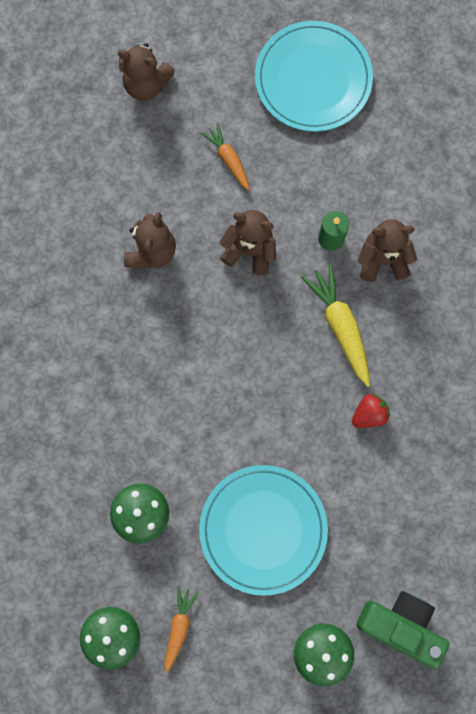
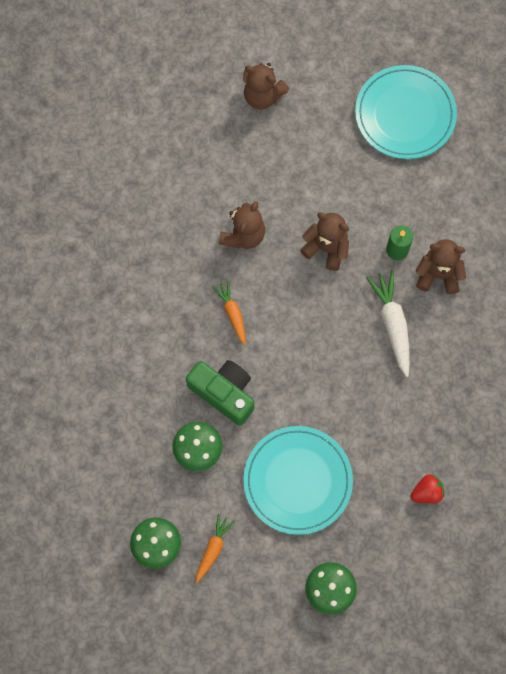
camera: 10 degrees right, 5 degrees down
(228, 159) = (321, 170): orange carrot -> orange carrot (232, 314)
(340, 326) = (392, 324): yellow carrot -> white carrot
(369, 414) = (404, 401): red strawberry -> red strawberry (426, 492)
(401, 625) = (400, 580): green camera -> green camera (224, 393)

